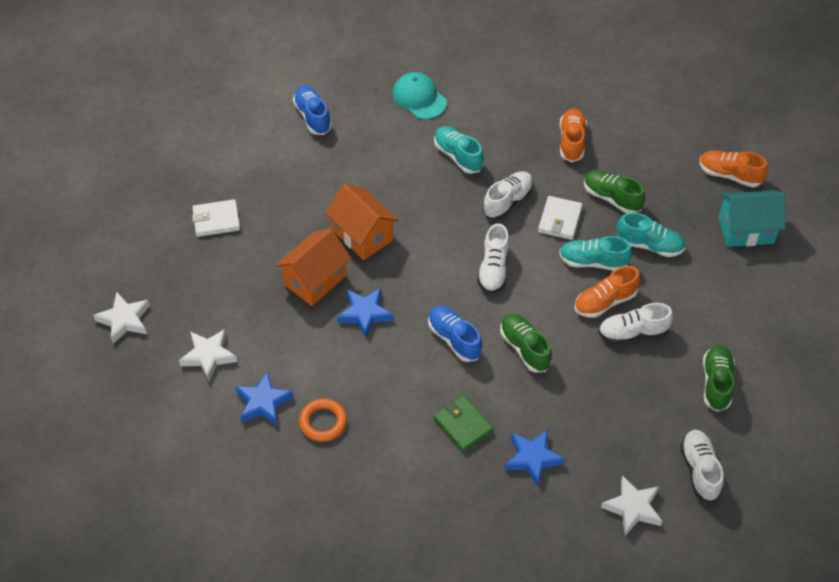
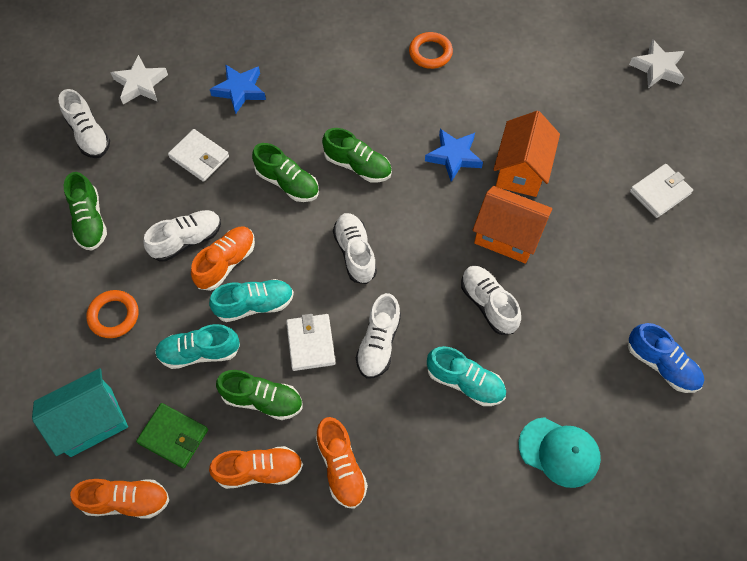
camera: 155 degrees right, 10 degrees up
(209, 356) = (562, 67): white star -> none
(263, 402) = (489, 49): blue star -> none
(409, 196) = (488, 304): none -> white shoe
(454, 339) = (358, 165): blue shoe -> green shoe
(463, 425) = (312, 94): green wallet -> green wallet (173, 436)
(597, 404) = (199, 157): none -> white wallet
(630, 159) = (259, 470): none -> orange shoe
(712, 296) = (114, 316): none -> orange ring

